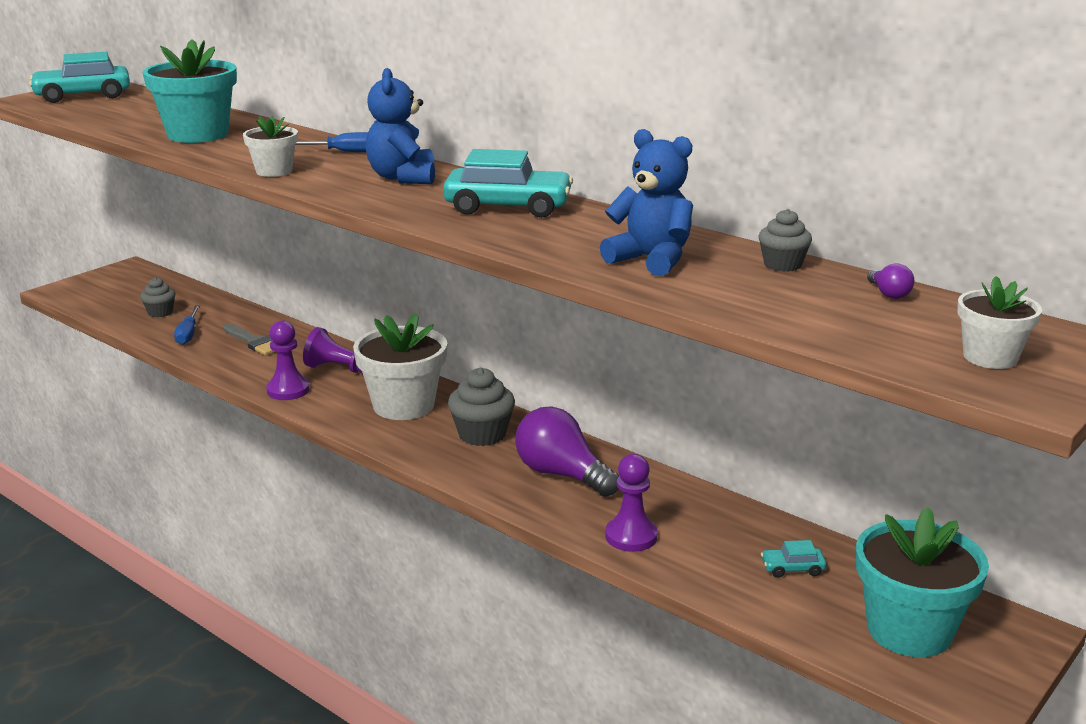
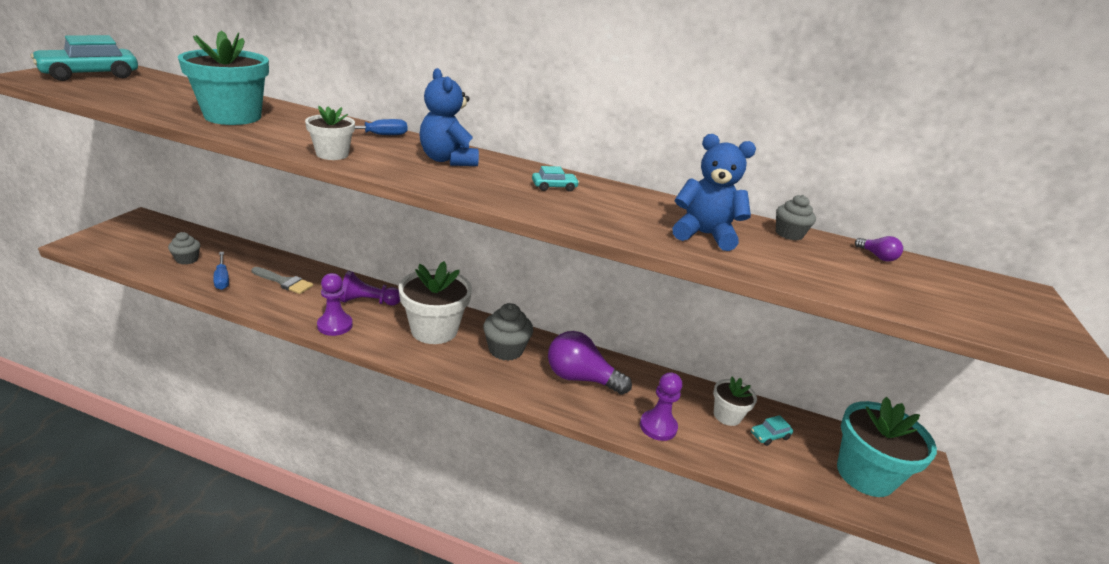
camera: 25 degrees left, 5 degrees up
(508, 207) = (554, 187): turquoise car -> turquoise car, size x0.46
(990, 357) = (998, 311): white flower pot -> white flower pot (727, 415)

